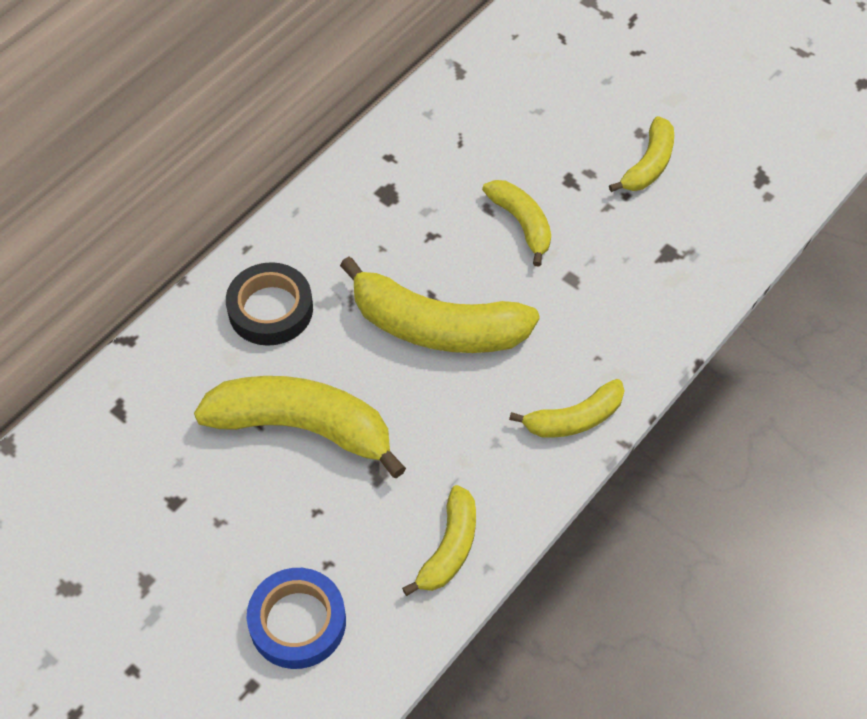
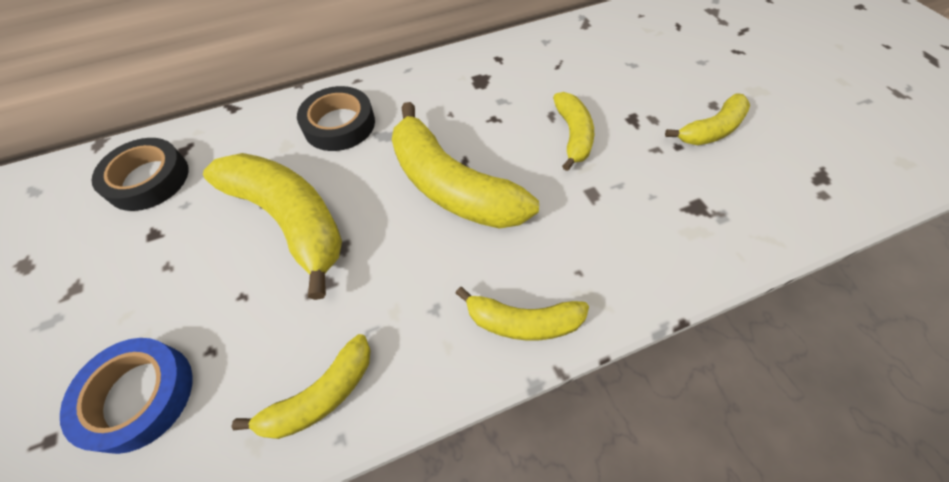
camera: 30 degrees right, 0 degrees up
(112, 455) = (148, 179): none -> black tape

